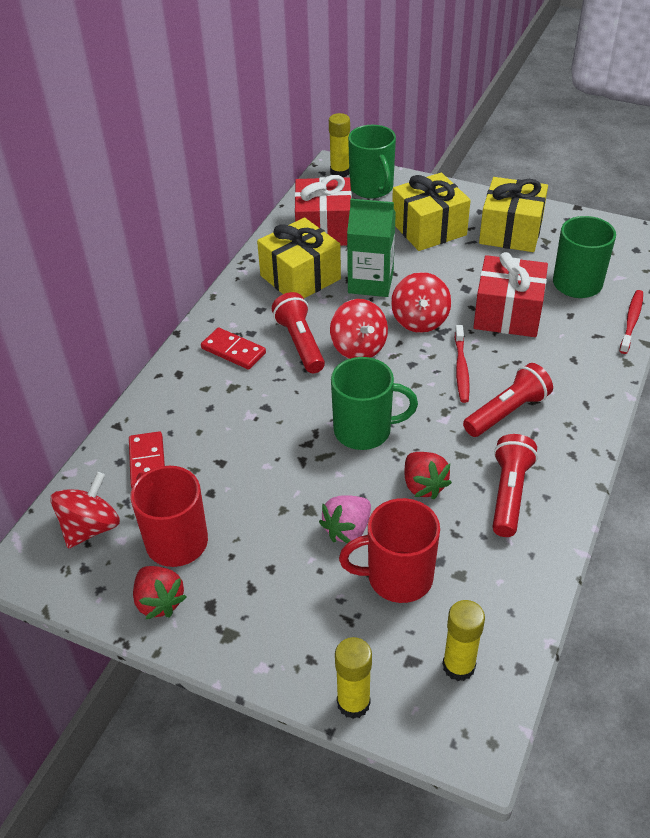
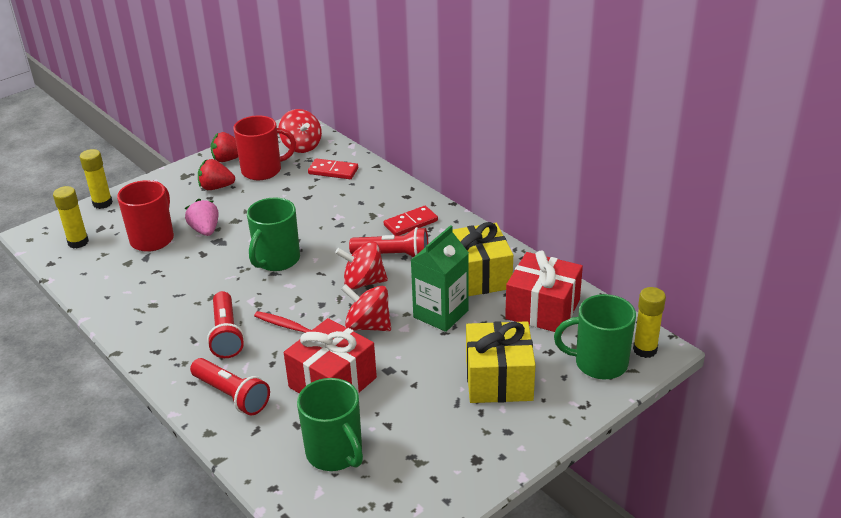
camera: 115 degrees right, 10 degrees down
(423, 485) = (205, 270): red strawberry -> red strawberry (216, 187)
(509, 494) = (158, 305): red flashlight -> red flashlight (231, 395)
(511, 232) = (453, 440): yellow gift -> none
(631, 321) = (252, 464): red toothbrush -> none

